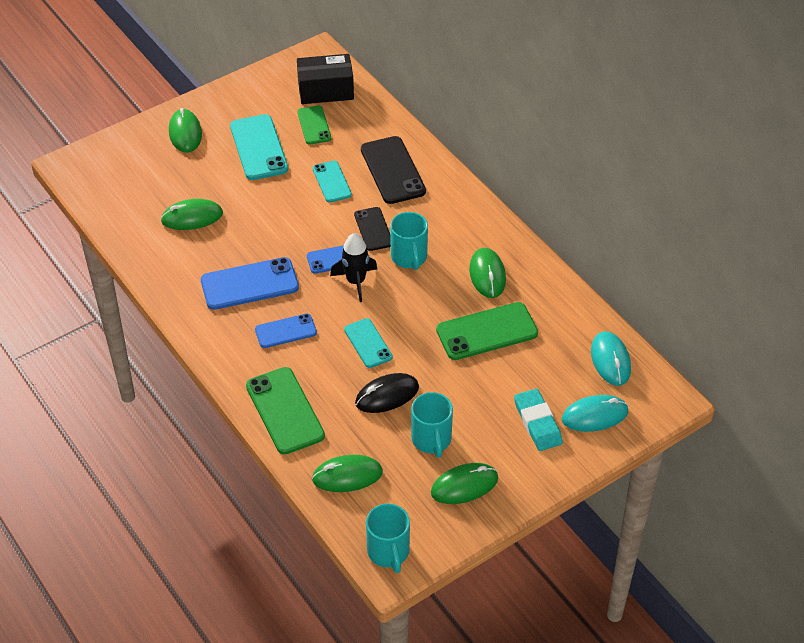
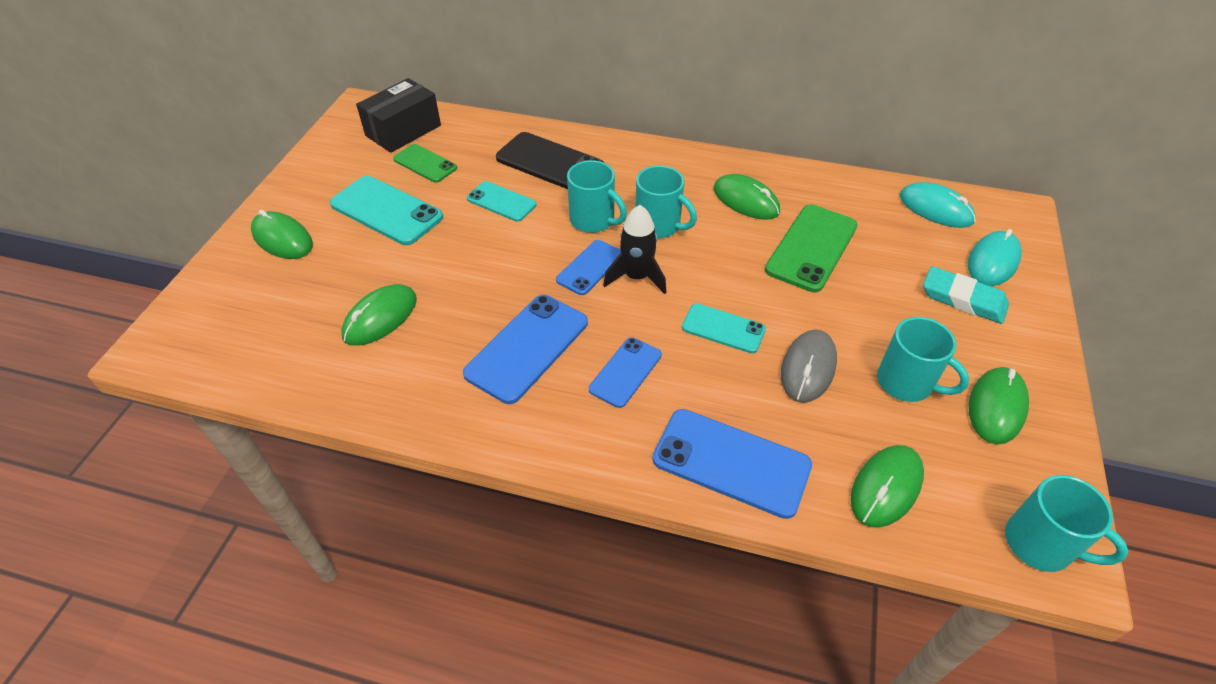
camera: 40 degrees left, 0 degrees up
(284, 411) = (731, 463): green phone -> blue phone
(373, 229) = (594, 220): black phone -> turquoise mug
(387, 395) = (808, 368): black mouse -> grey mouse

